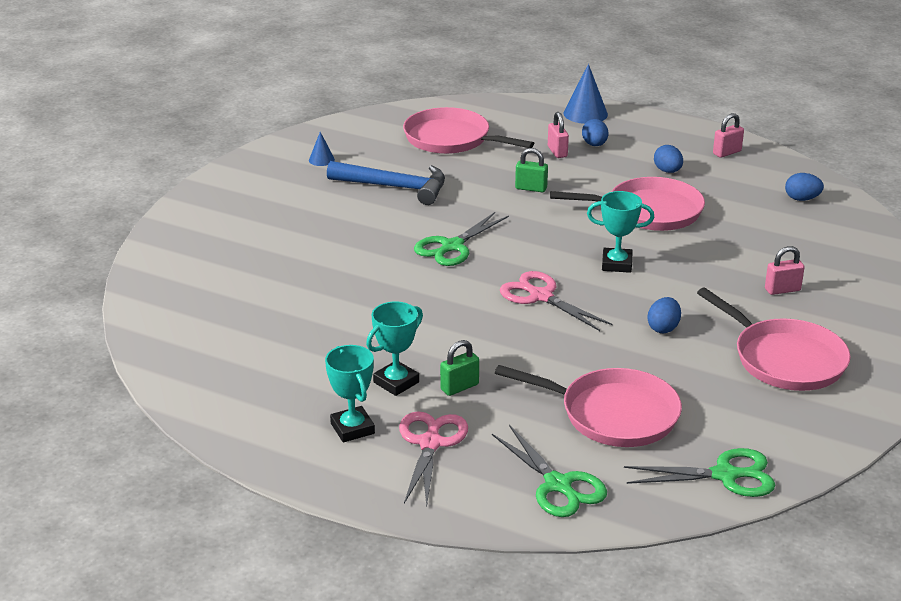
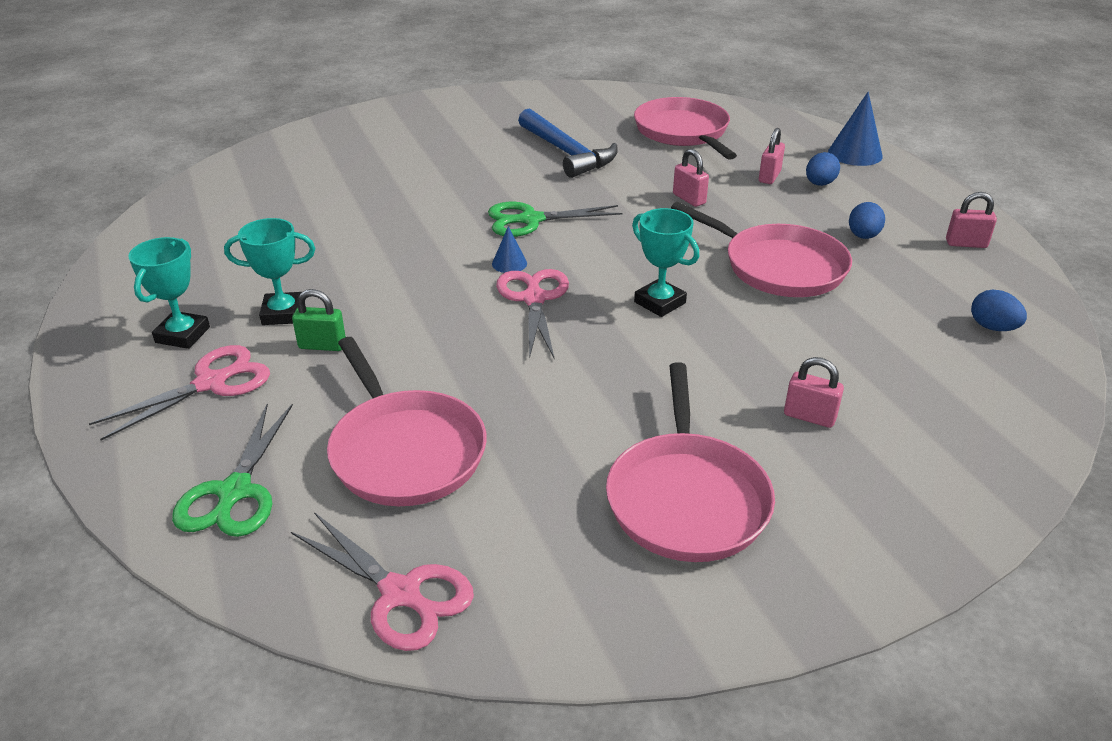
camera: 40 degrees right, 5 degrees up
(321, 160) = (544, 111): blue cone -> blue cone (509, 263)
(531, 188) = (689, 199): green padlock -> pink padlock
(663, 328) = (603, 389): blue egg -> none
(725, 475) = (400, 593): green scissors -> pink scissors

